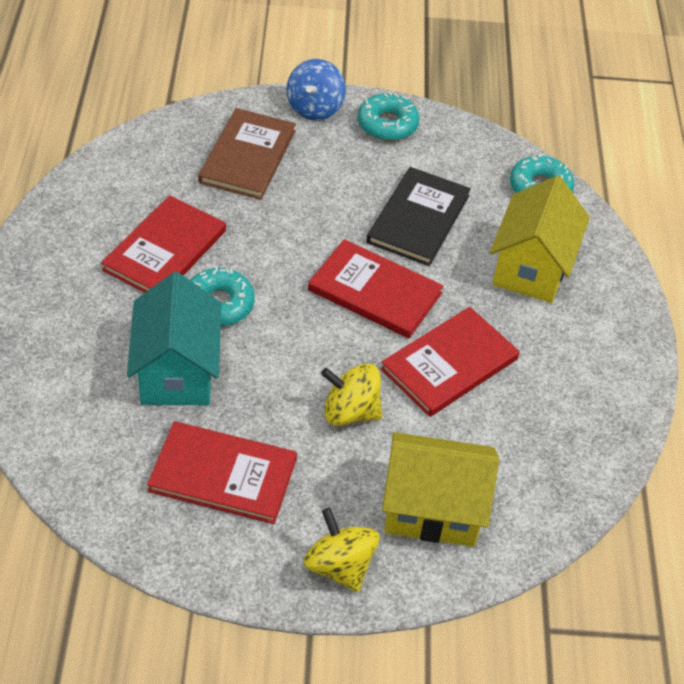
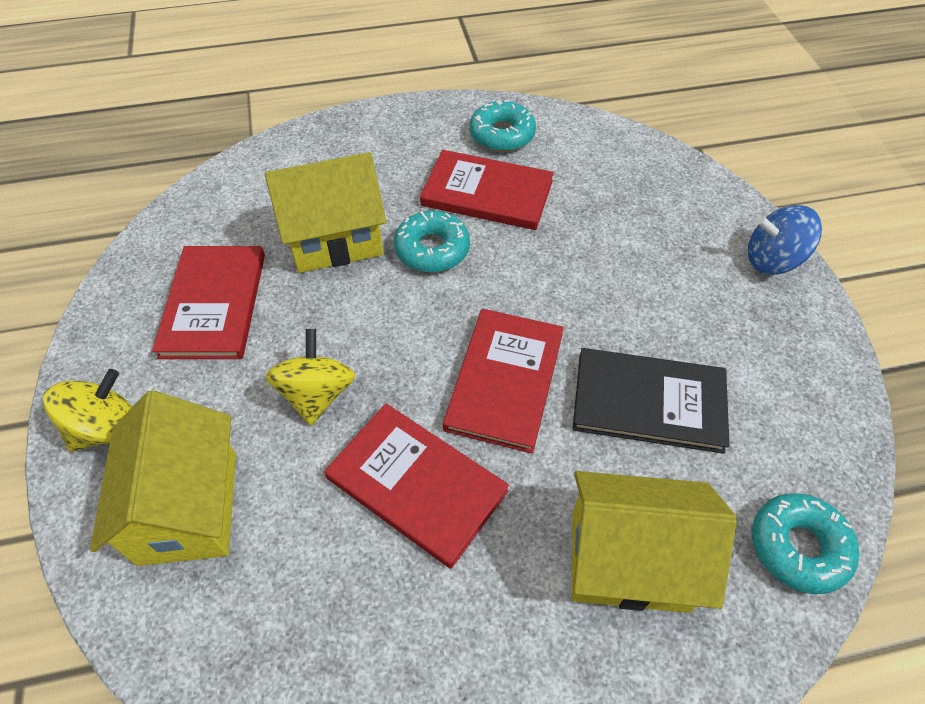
camera: 80 degrees right, 5 degrees up
(177, 371) = (335, 240): turquoise house -> yellow house
(248, 156) = (654, 222): brown book -> none
(387, 124) = (796, 335): turquoise donut -> turquoise donut (502, 135)

